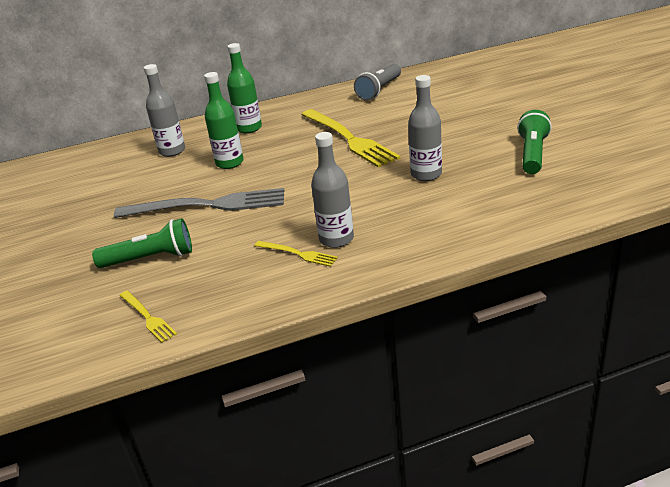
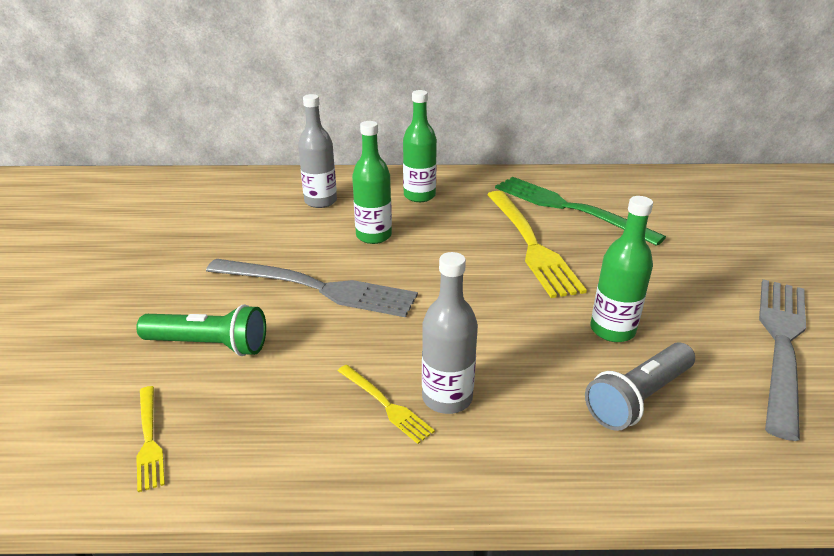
camera: 15 degrees right, 0 degrees up
(365, 109) = (568, 208): none -> green fork
(379, 90) = (596, 187): grey flashlight -> grey flashlight (638, 398)
(426, 174) = (612, 330): grey bottle -> green bottle
(532, 154) = (781, 344): green flashlight -> grey fork

